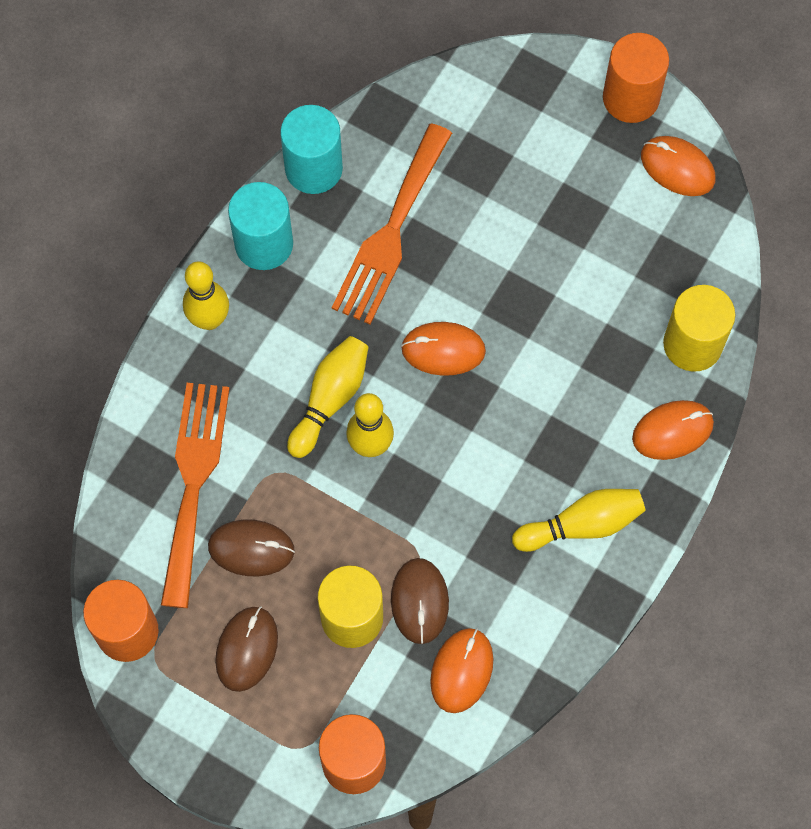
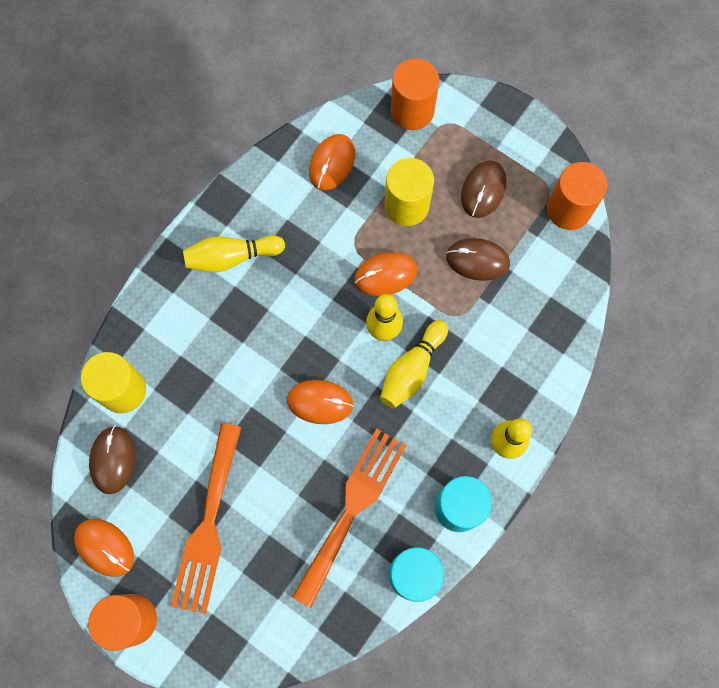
camera: 175 degrees left, 5 degrees up
(193, 482) = (519, 313): orange fork -> orange fork (208, 526)
(419, 601) = (357, 212): brown mouse -> brown mouse (112, 460)
(672, 431) = (151, 322): orange mouse -> orange mouse (385, 275)

